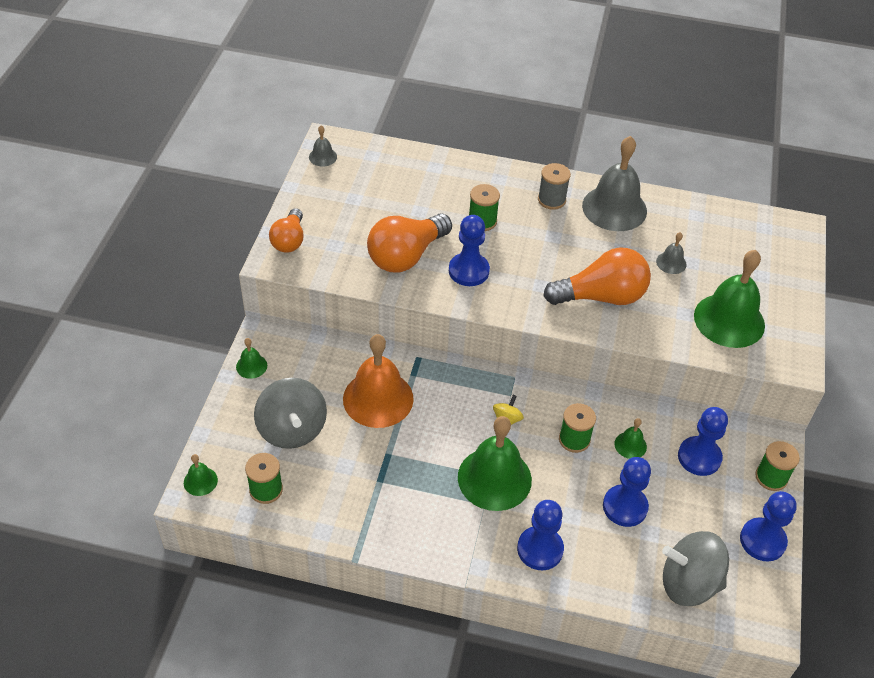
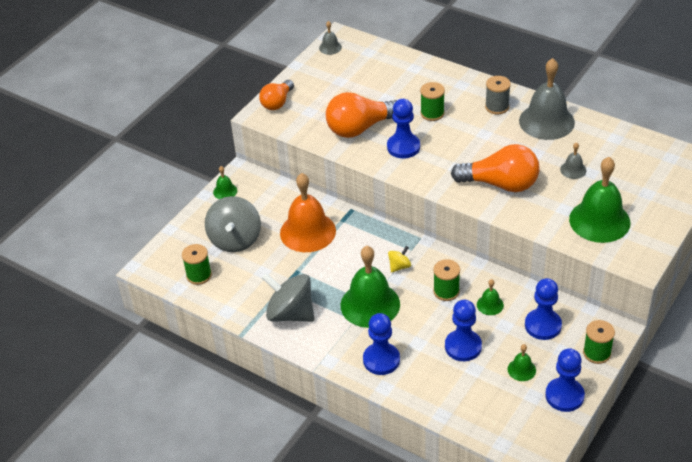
camera: 25 degrees right, 5 degrees down
(200, 481) = (156, 260): green bell -> green bell (521, 369)
(689, 583) = (487, 410): grey spinning top -> grey spinning top (290, 313)

